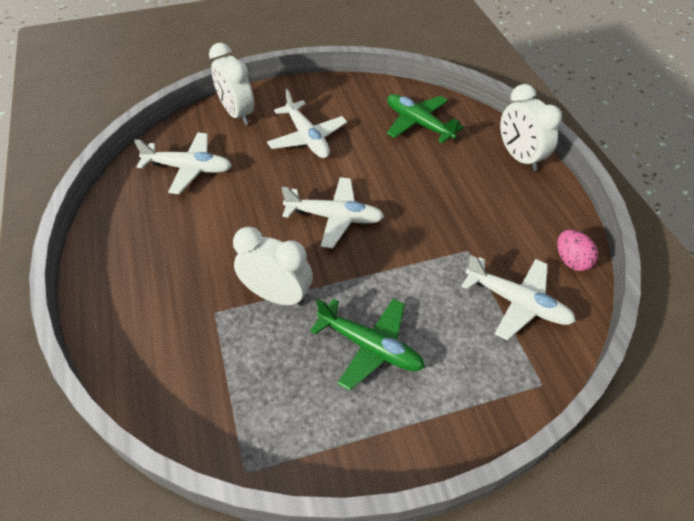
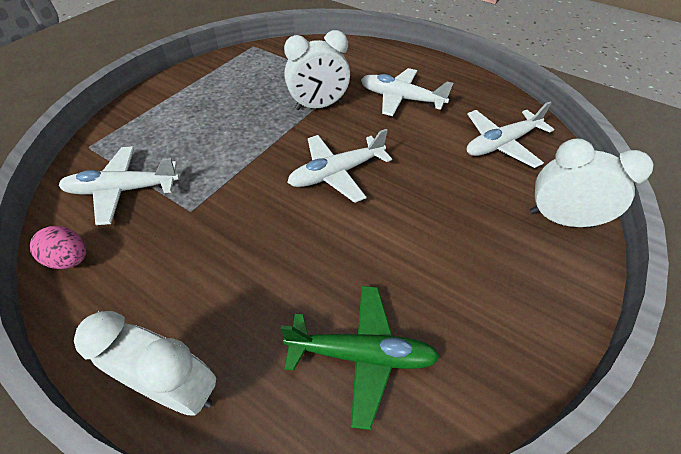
camera: 140 degrees right, 0 degrees up
(307, 138) = (458, 236): white plane -> white plane (401, 99)
(370, 347) = (229, 111): green plane -> none

